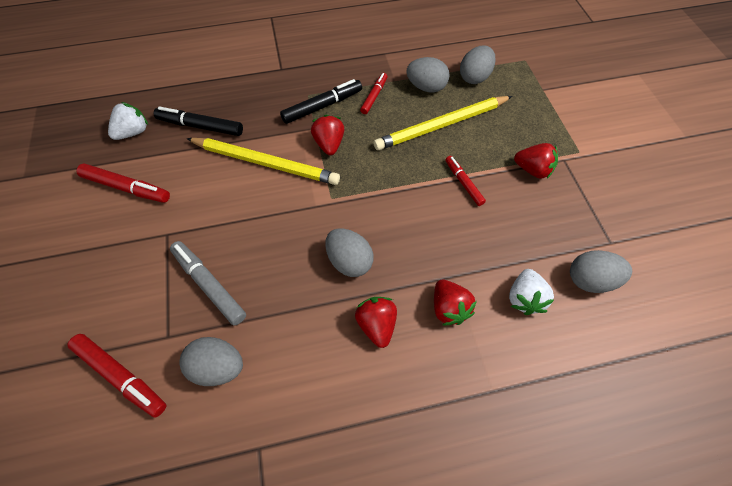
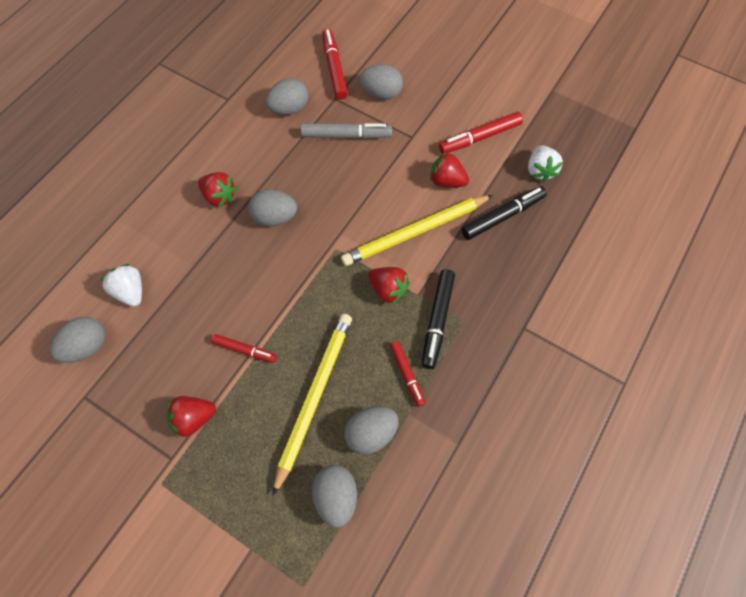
camera: 135 degrees right, 5 degrees up
(121, 376) = (334, 68): red marker -> red marker turned 90 degrees clockwise
(127, 300) = (381, 93): none -> grey egg
(449, 308) = (180, 242): red strawberry -> red strawberry (446, 181)

